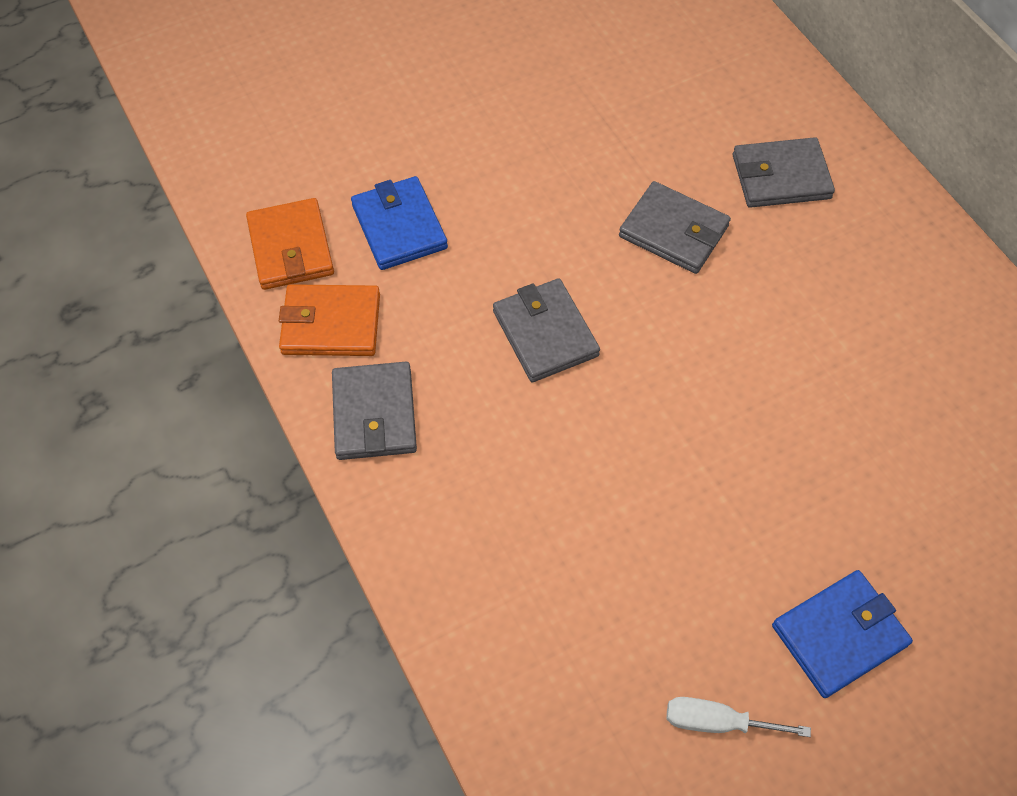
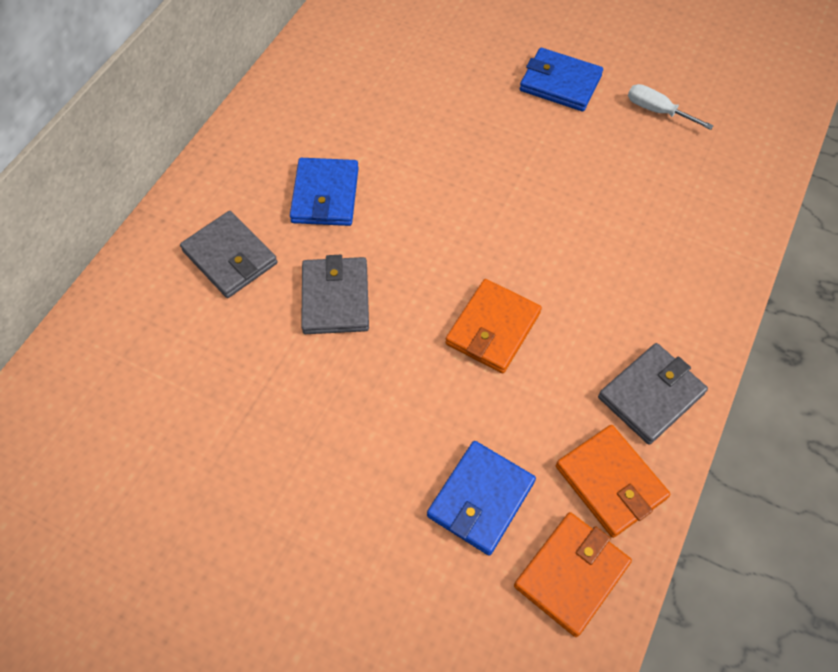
camera: 125 degrees left, 0 degrees up
(545, 333) = (493, 328): grey wallet -> orange wallet
(716, 721) = (657, 111): white screwdriver -> white screwdriver turned 150 degrees clockwise
(810, 287) = (325, 195): none -> blue wallet

